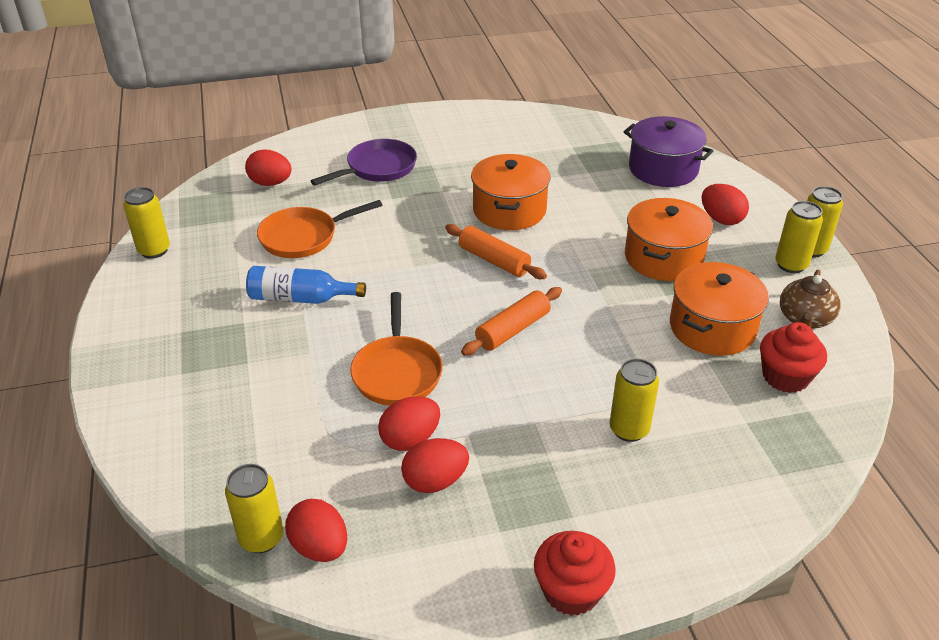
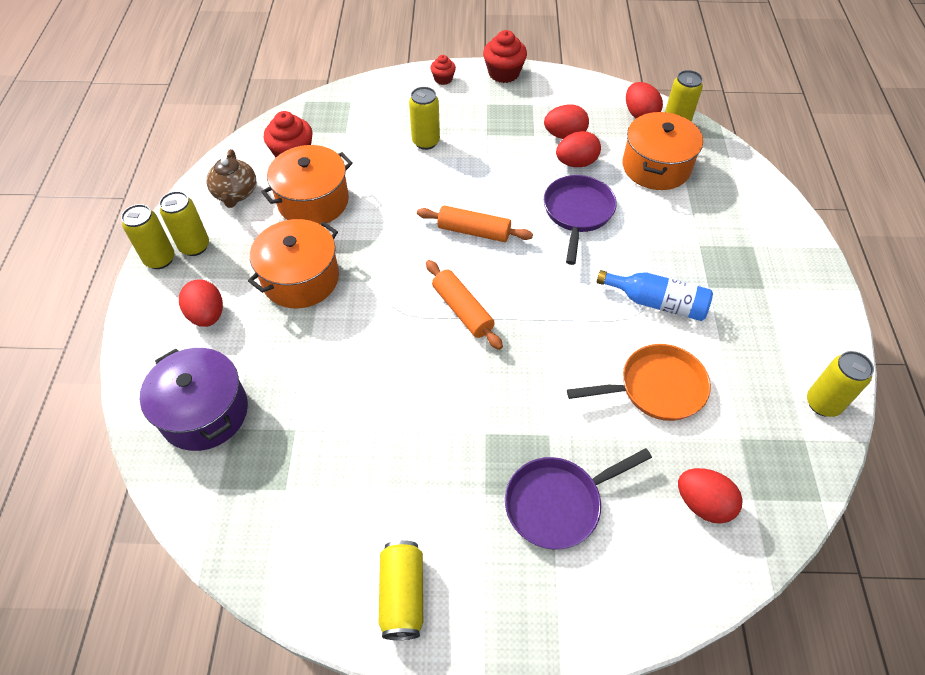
camera: 165 degrees left, 15 degrees up
(397, 372) = (577, 213): orange pan -> purple pan
(468, 122) = (402, 595): none -> yellow can
(509, 210) = (419, 381): orange pot -> orange pot (656, 167)
(513, 330) = (474, 231): orange rolling pin -> orange rolling pin turned 45 degrees clockwise
(667, 552) = (443, 79): none -> red cupcake
(804, 319) = (235, 194): brown teapot -> brown teapot turned 135 degrees clockwise

